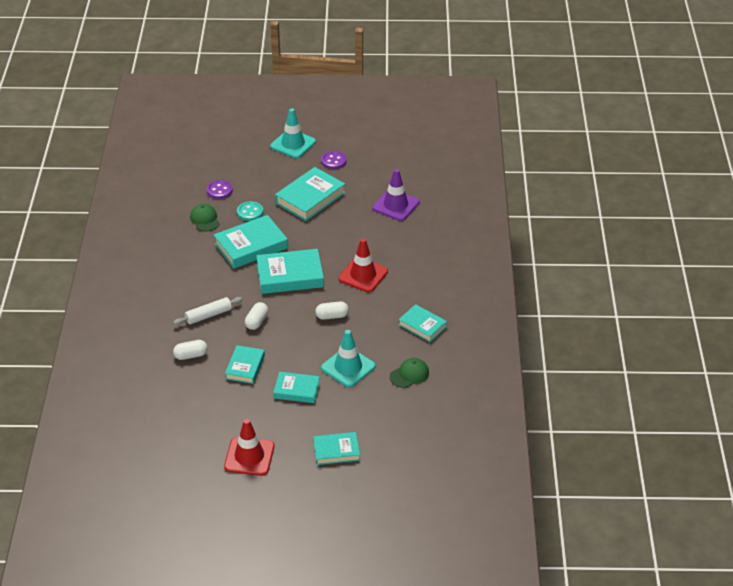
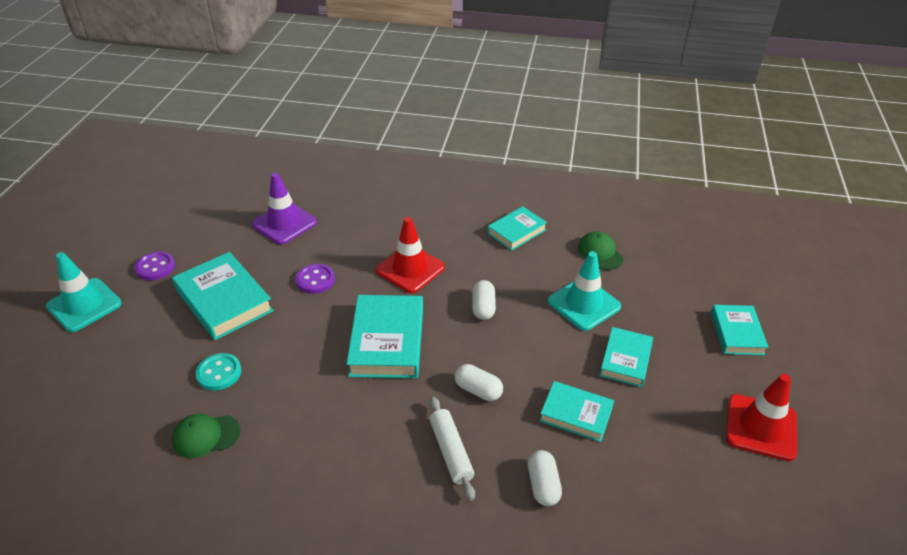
camera: 80 degrees left, 0 degrees up
(219, 190) = (140, 408): purple button -> purple button (315, 280)
(251, 246) = (302, 380): turquoise book -> none

